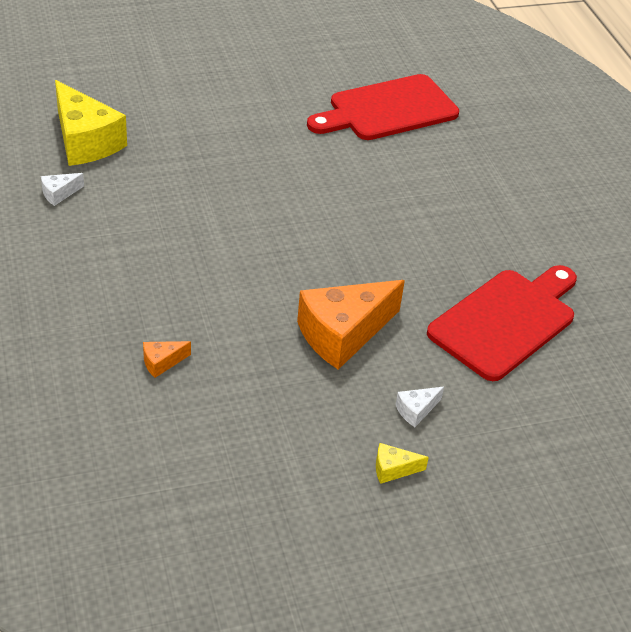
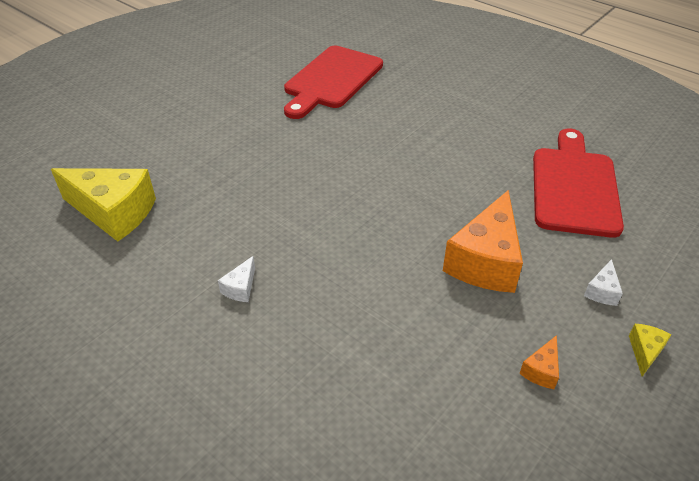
camera: 30 degrees left, 0 degrees up
(59, 194) = (132, 271): white cheese -> white cheese (240, 288)
(162, 362) = (377, 376): orange cheese -> orange cheese (541, 370)
(393, 469) = (645, 351): yellow cheese -> yellow cheese turned 150 degrees clockwise

